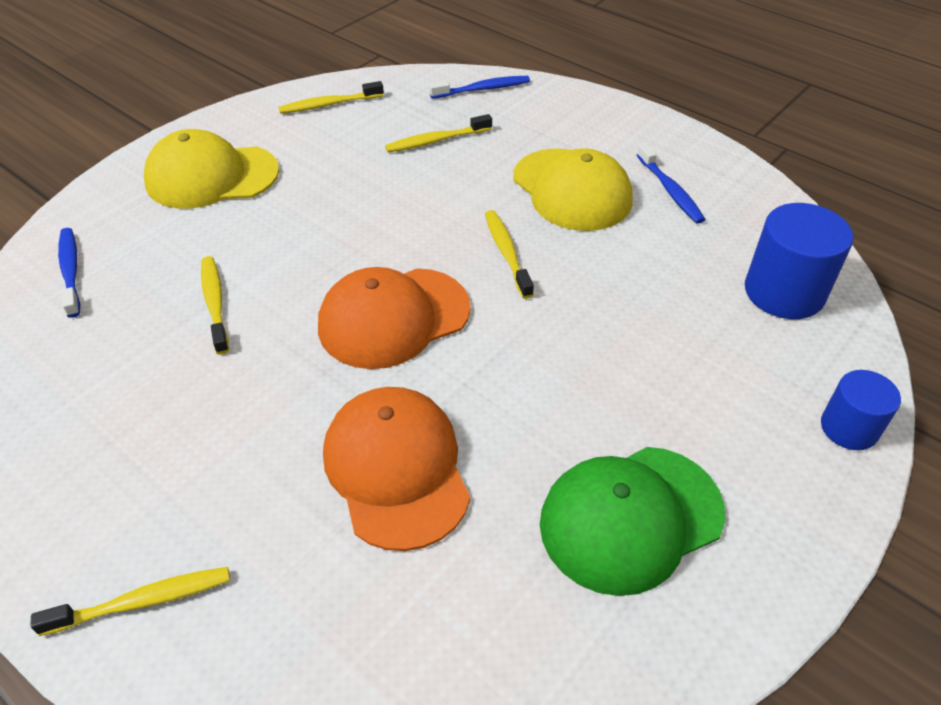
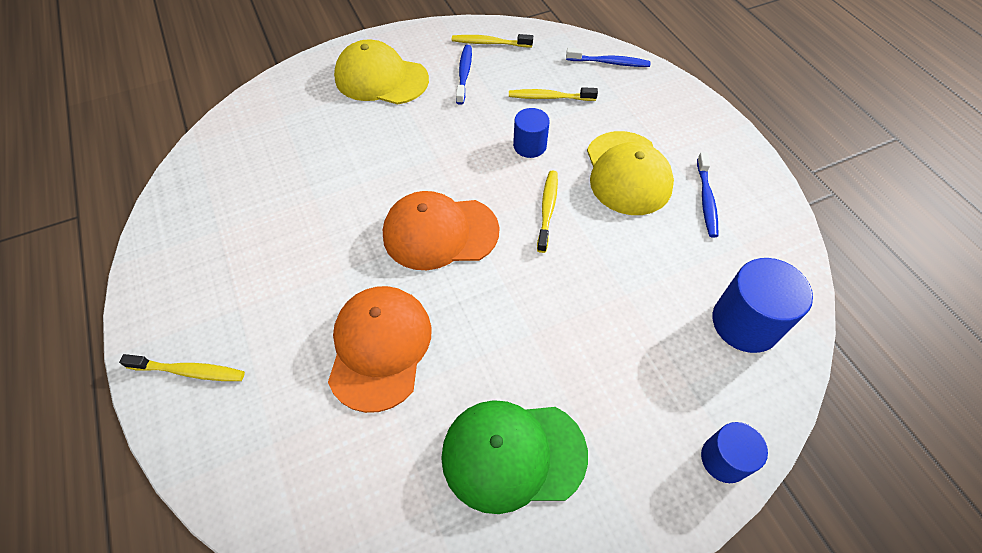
camera: 25 degrees right, 10 degrees up
(71, 271) = (262, 123): blue toothbrush -> blue toothbrush (464, 74)
(215, 303) = (333, 178): yellow toothbrush -> none
(444, 195) = (529, 146): none -> blue cylinder

